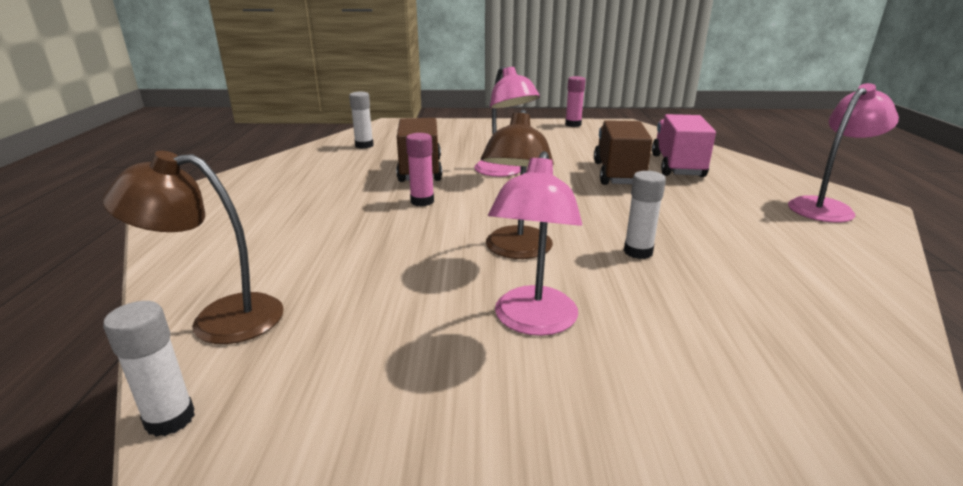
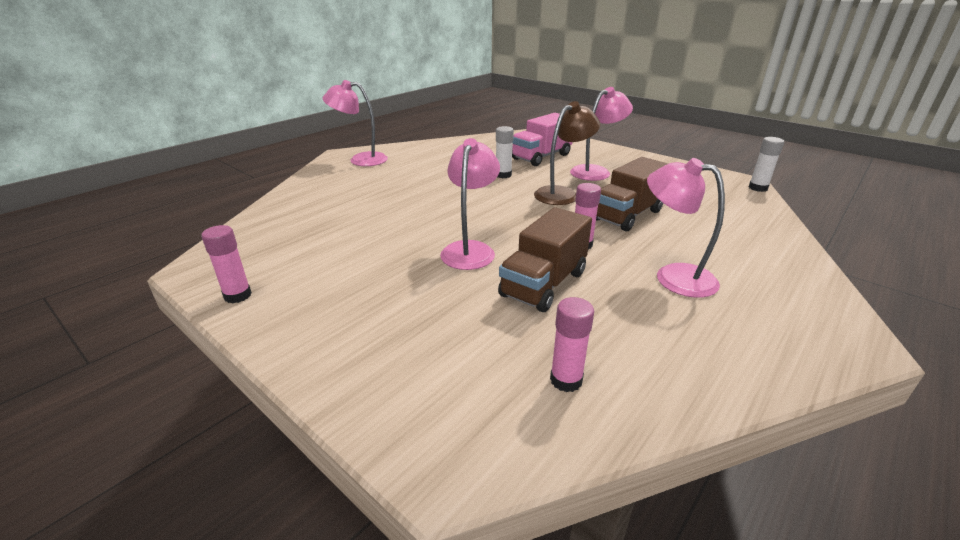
camera: 140 degrees left, 5 degrees up
(219, 320) = (749, 212): brown lamp -> none
(321, 202) = (673, 276): none -> pink lamp
(364, 145) = (566, 380): white glue stick -> pink glue stick
(618, 174) = (394, 213): brown truck -> brown truck (627, 215)
(677, 166) = (338, 203): pink truck -> pink truck (541, 157)

